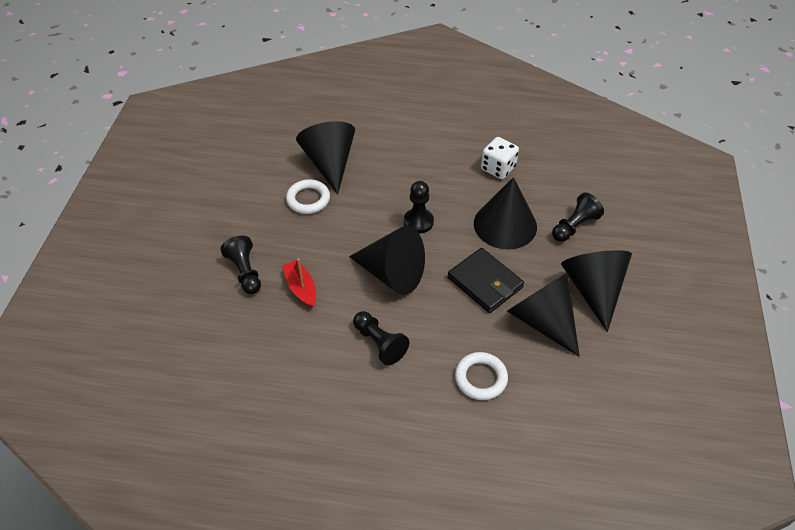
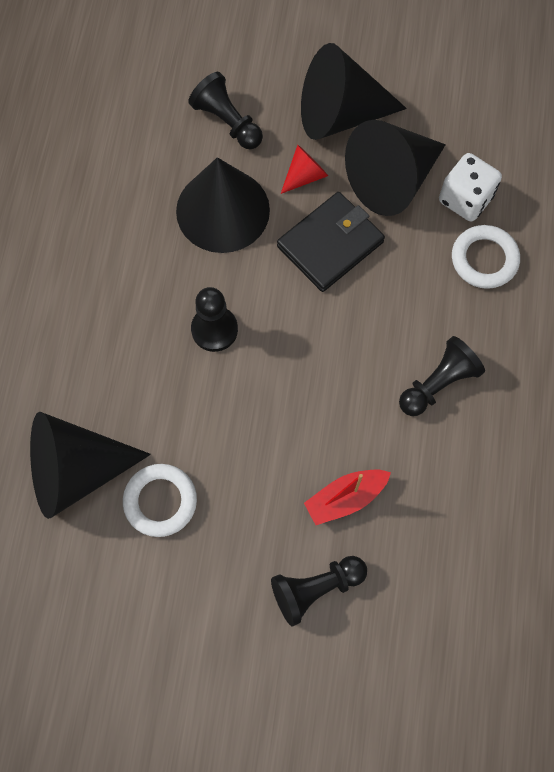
camera: 90 degrees left, 20 degrees up
(392, 274) = (316, 368): black cone -> none
(498, 168) = (104, 211): white dice -> white dice (465, 199)
(538, 269) = (305, 175): none -> red cone

